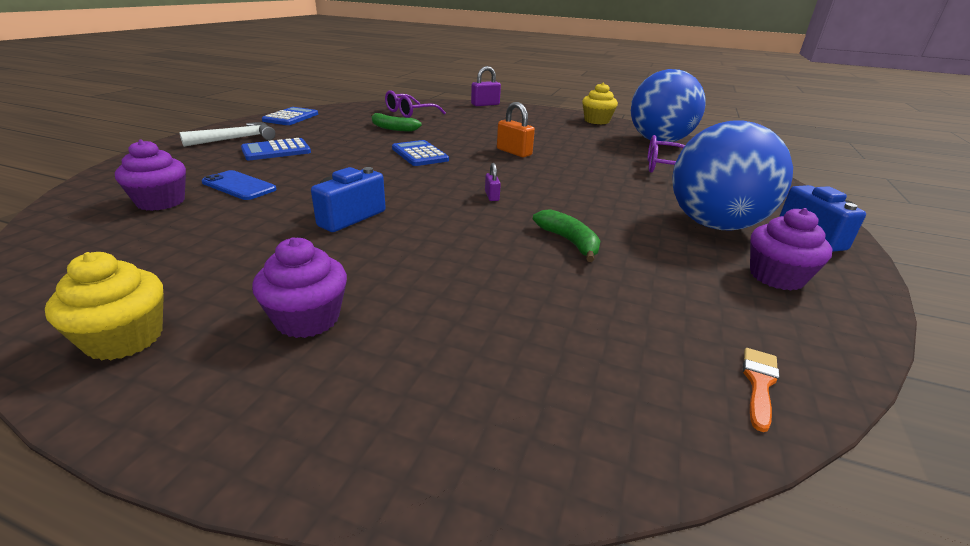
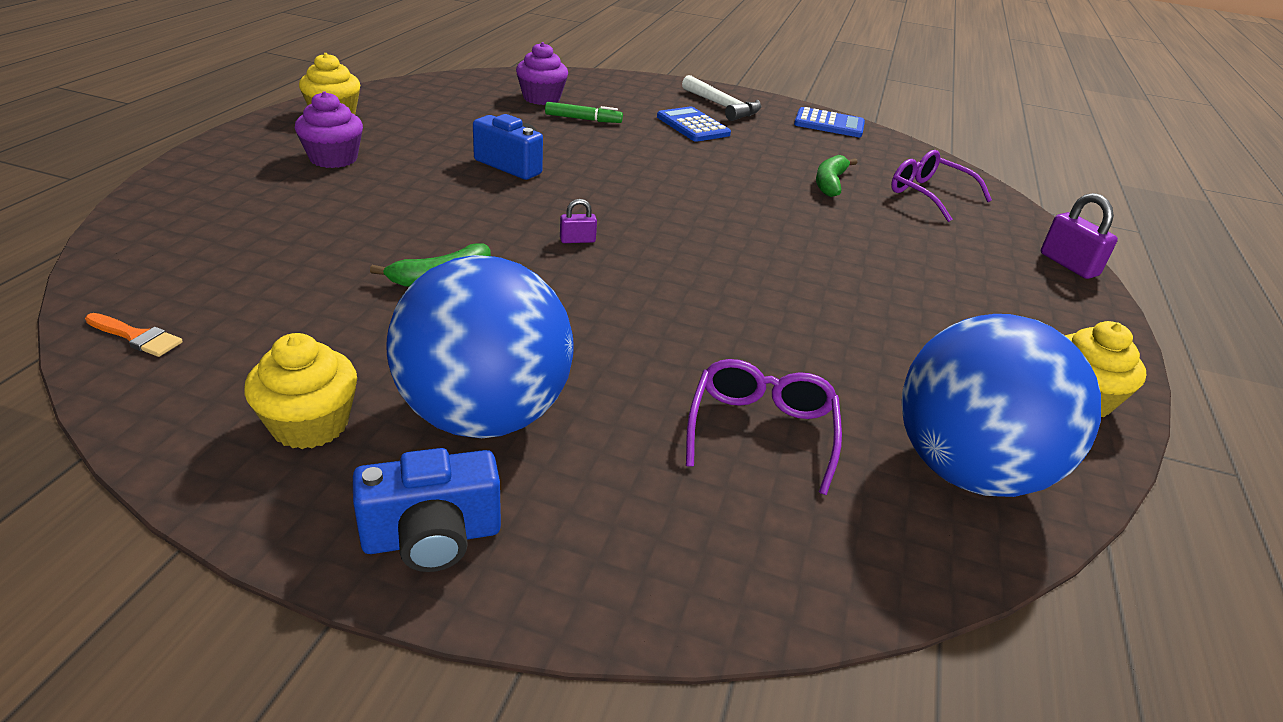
camera: 85 degrees right, 5 degrees up
(239, 186) = (583, 119): blue phone -> green marker
(420, 154) = (721, 200): blue calculator -> none
(514, 152) = (770, 270): orange padlock -> none
(776, 276) = (310, 424): purple cupcake -> yellow cupcake

